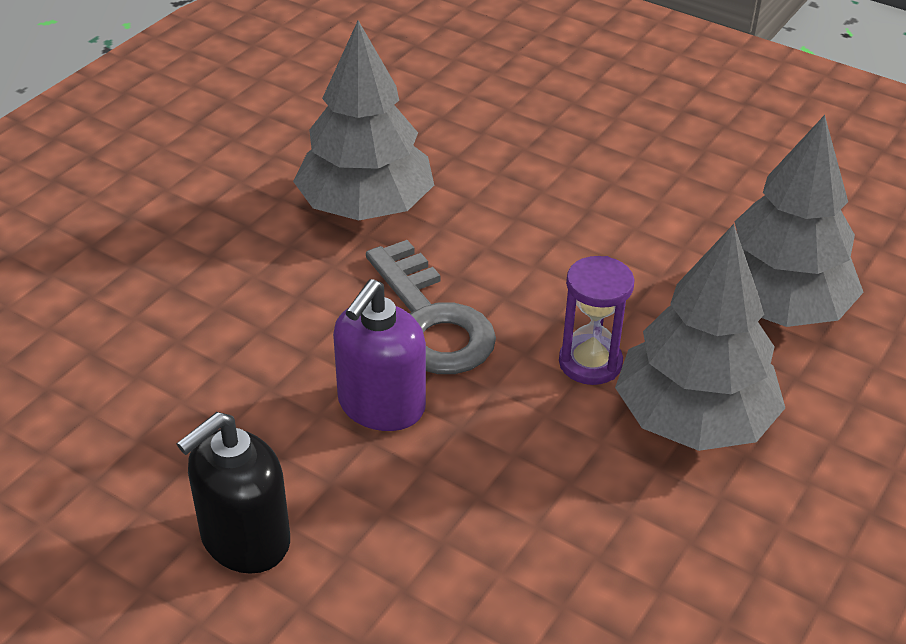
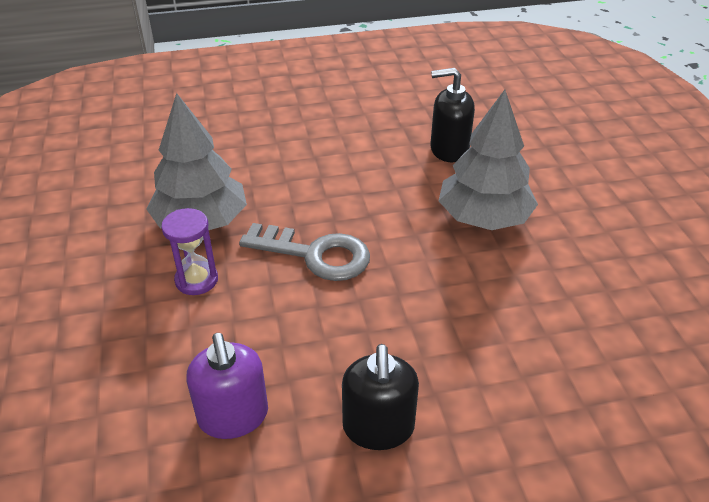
camera: 45 degrees left, 0 degrees up
(381, 406) = (349, 311): purple soap dispenser -> purple soap dispenser (233, 416)
(590, 363) = (412, 223): purple hourglass -> purple hourglass (196, 280)
(776, 305) = (448, 149): grey tree -> black soap dispenser

